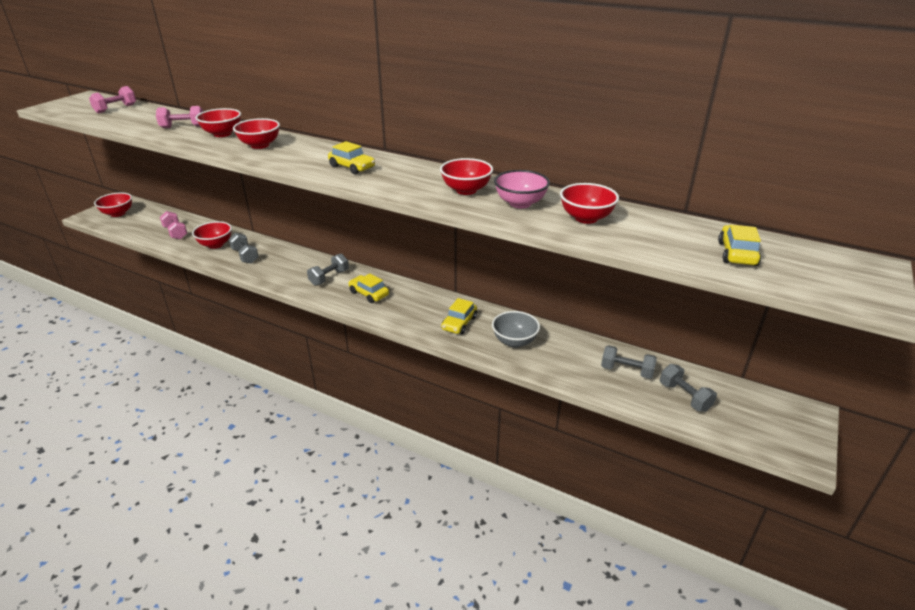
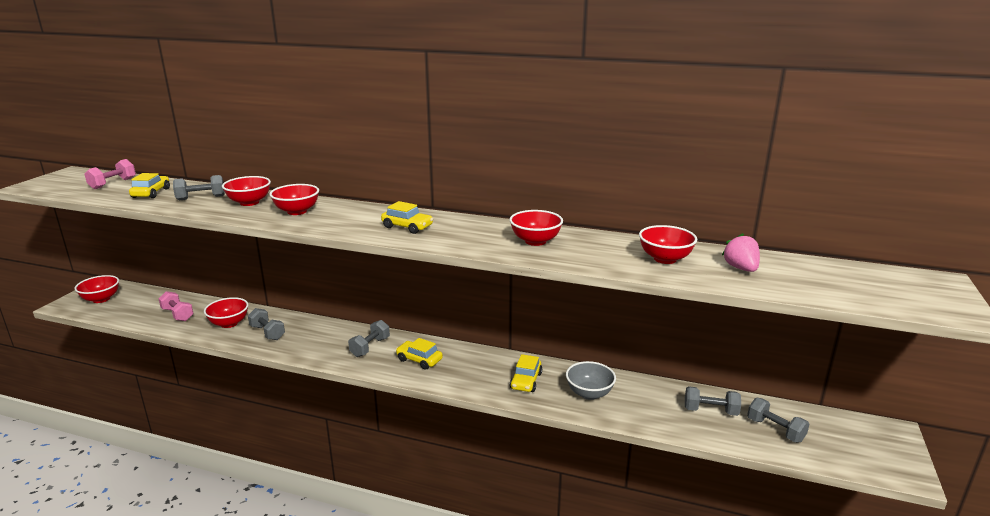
camera: 10 degrees left, 10 degrees down
(183, 127) = (201, 198): pink dumbbell -> grey dumbbell
(520, 203) = (595, 250): pink bowl -> none
(660, 234) = (741, 268): none -> pink strawberry
(736, 253) = (818, 280): yellow car -> yellow car (151, 193)

